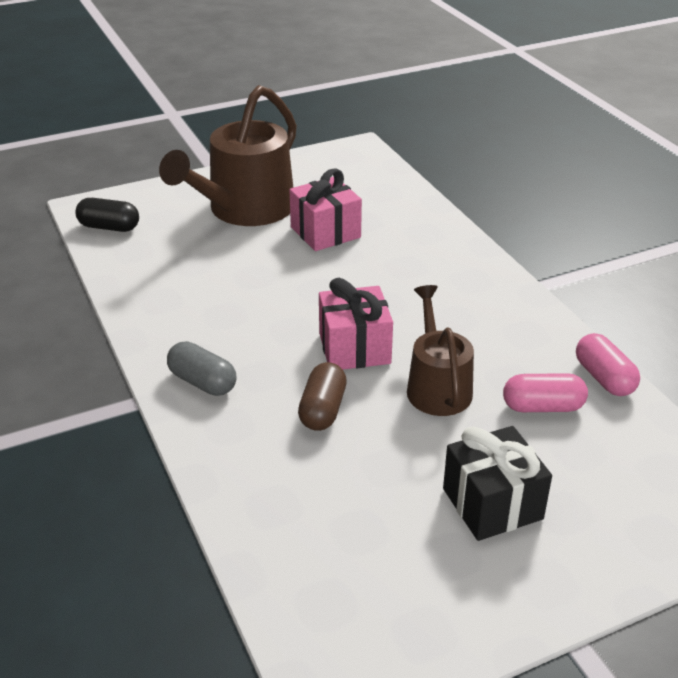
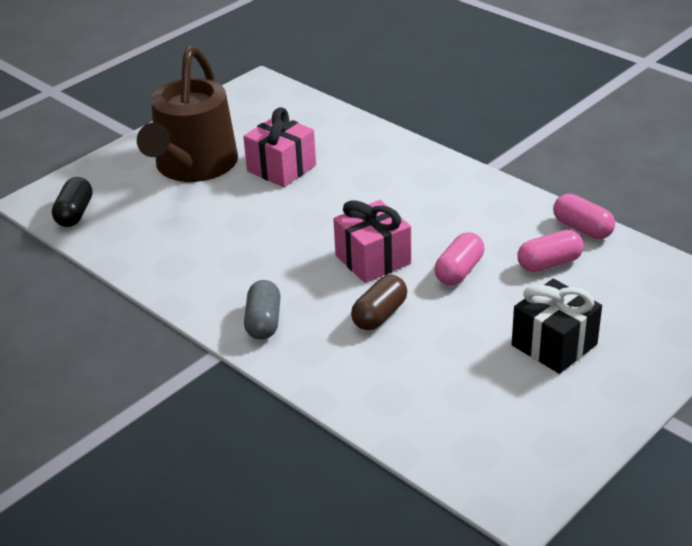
camera: 20 degrees left, 0 degrees up
(109, 227) = (75, 214): black capsule -> black capsule turned 75 degrees counterclockwise
(203, 382) = (263, 322): grey capsule -> grey capsule turned 75 degrees clockwise
(322, 410) = (379, 315): brown capsule -> brown capsule turned 45 degrees clockwise
(437, 387) = (459, 271): brown watering can -> pink capsule

